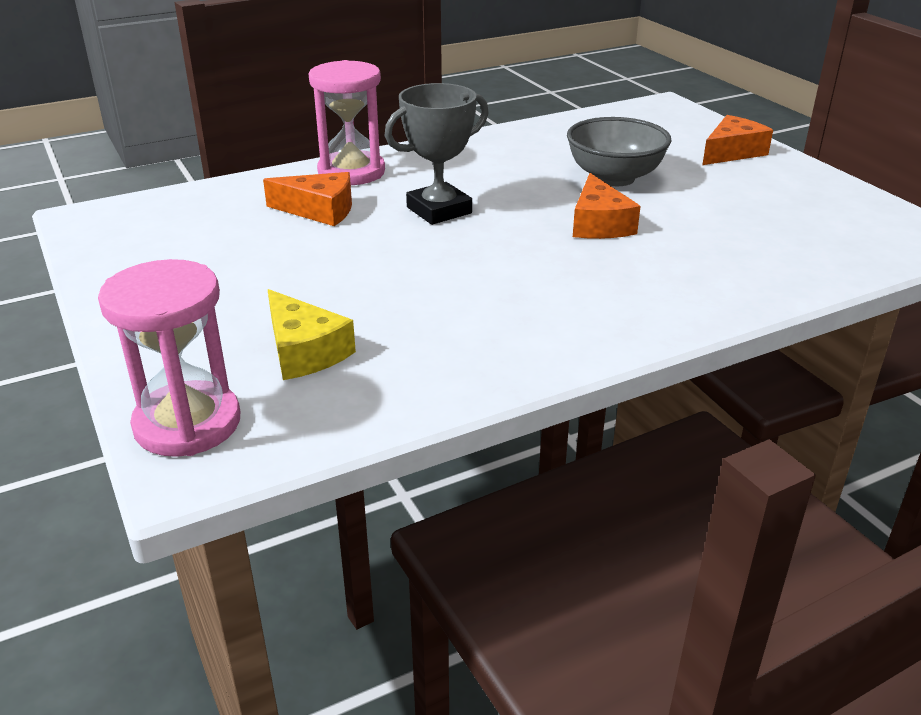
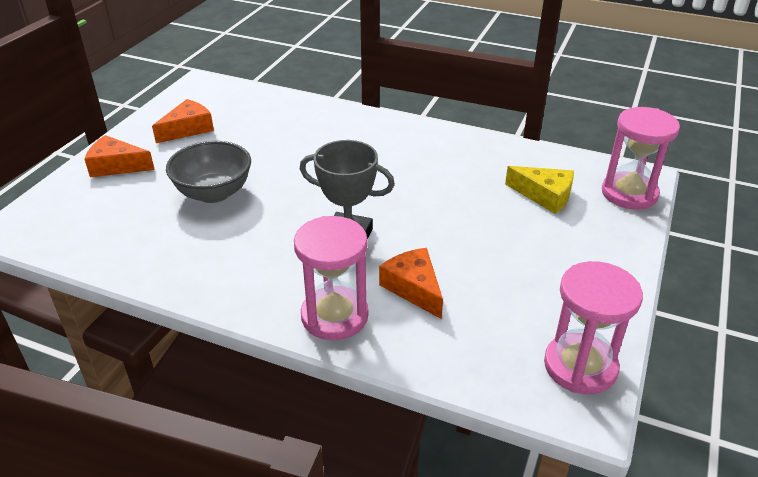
camera: 130 degrees left, 5 degrees up
(111, 234) = (580, 366): none -> pink hourglass
(304, 351) = (545, 196): yellow cheese -> yellow cheese turned 105 degrees clockwise
(599, 224) = (295, 172): orange cheese -> orange cheese (188, 129)

